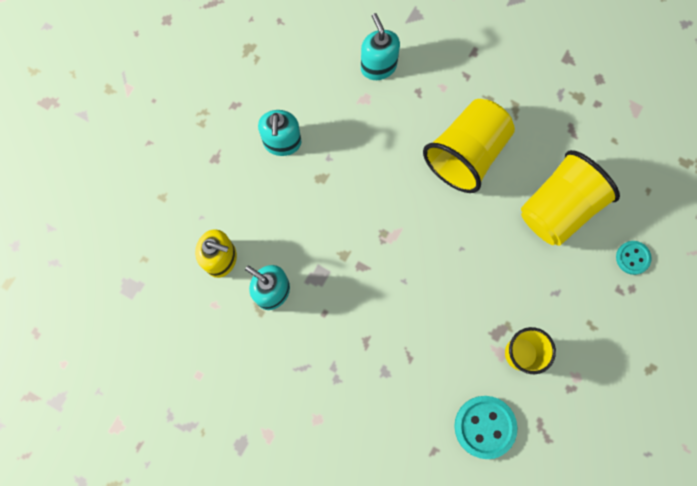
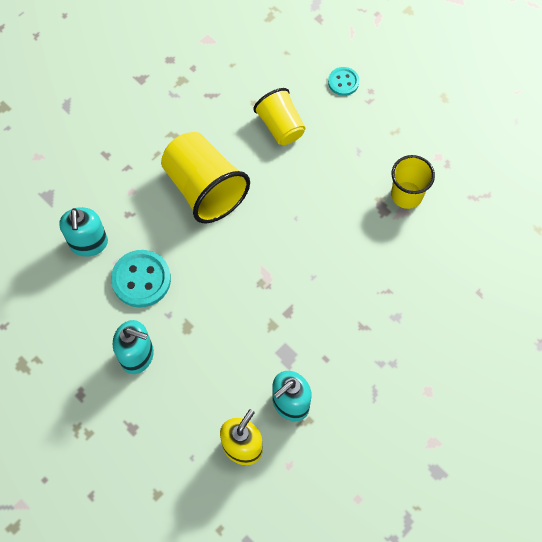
camera: 75 degrees left, 10 degrees down
(378, 66) = (89, 243): turquoise soap dispenser -> turquoise soap dispenser turned 90 degrees counterclockwise
(485, 427) = (466, 243): turquoise button -> turquoise button (141, 279)
(559, 207) = (280, 126): yellow cup -> yellow cup, size x0.63

